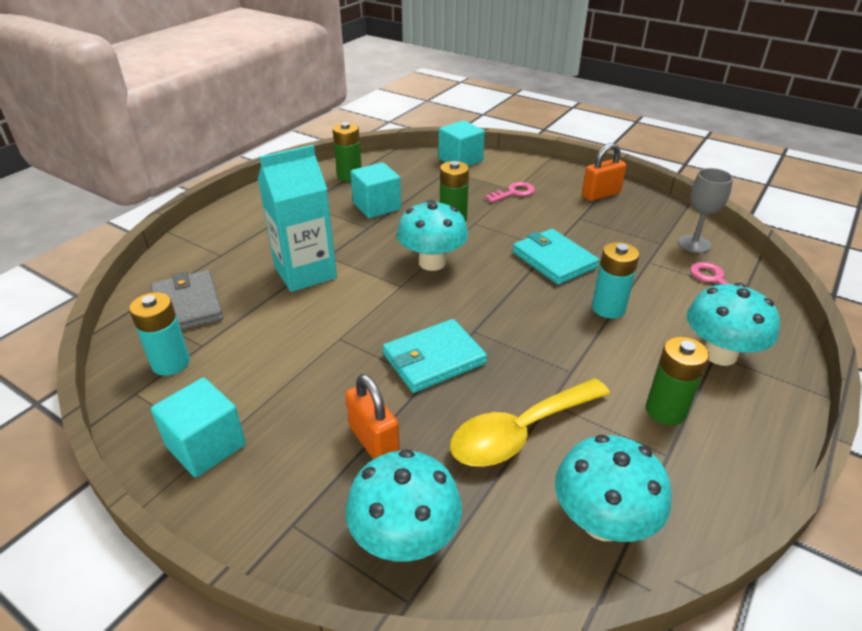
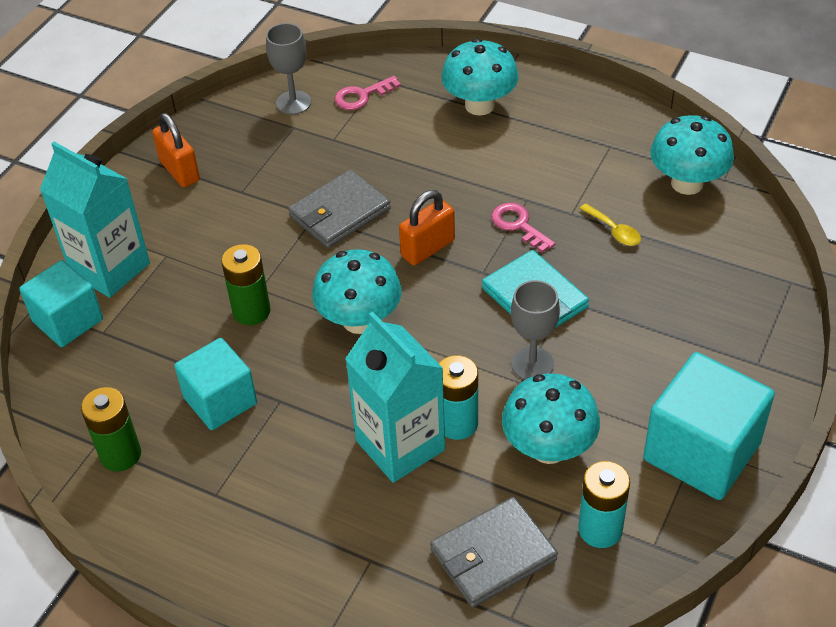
camera: 95 degrees left, 10 degrees up
(206, 446) = (701, 451): turquoise cube -> turquoise cube, size x1.52
(356, 347) = (532, 364): none -> grey goblet
(374, 441) = (655, 326): orange padlock -> orange padlock (428, 248)
(405, 539) = (743, 290): turquoise mushroom -> turquoise mushroom (548, 448)
(503, 171) = (110, 268): none -> turquoise carton
(514, 193) = (176, 254): pink key -> pink key (518, 225)
(519, 432) = (614, 231): yellow spoon -> yellow spoon, size x0.46
(554, 260) = (339, 213): turquoise wallet -> grey wallet
(608, 308) = (424, 172): turquoise battery -> turquoise battery (457, 423)
(665, 410) = (561, 143): green battery -> none

